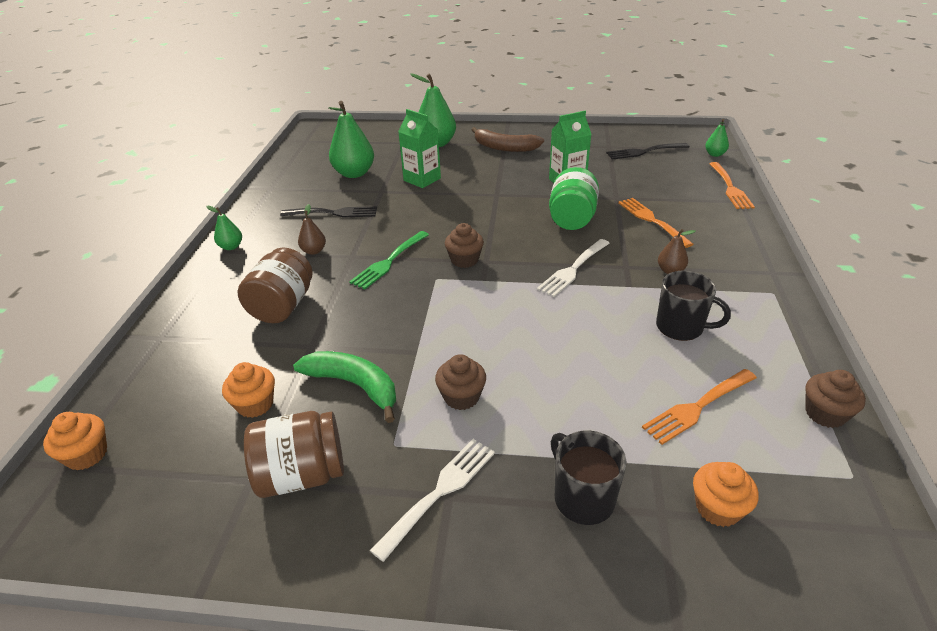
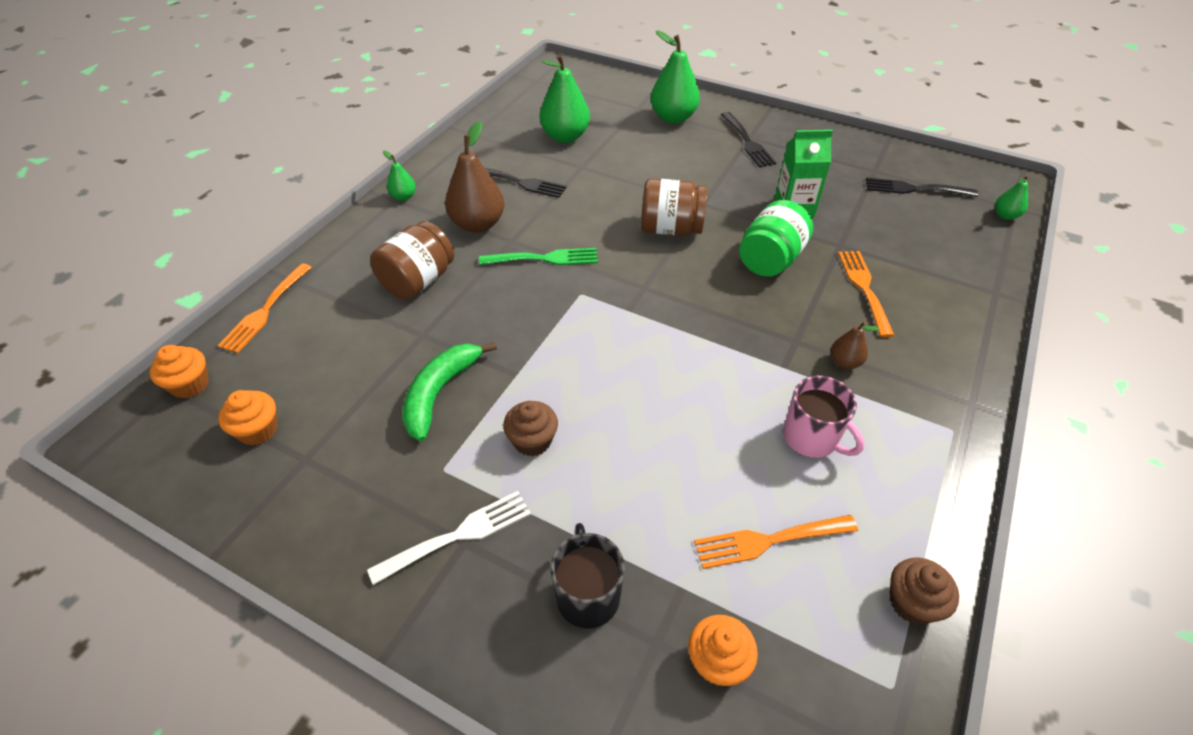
camera: 20 degrees right, 10 degrees up
(255, 404) = (344, 382): orange cupcake -> orange cupcake (258, 430)
(302, 475) = (349, 470): brown jar -> brown jar (671, 229)
(314, 251) = (478, 224): brown pear -> brown pear, size x1.98
(354, 385) = (440, 393): green banana -> green banana turned 120 degrees counterclockwise
(389, 261) = (544, 258): green fork -> green fork turned 150 degrees counterclockwise
(422, 179) = (632, 162): green carton -> none
(464, 260) = (622, 279): brown cupcake -> none
(504, 147) = (747, 142): brown banana -> black fork
(573, 269) = (733, 326): white fork -> none
(681, 327) = (811, 438): black mug -> pink mug
(730, 187) = (994, 269): orange fork -> orange fork (265, 310)

